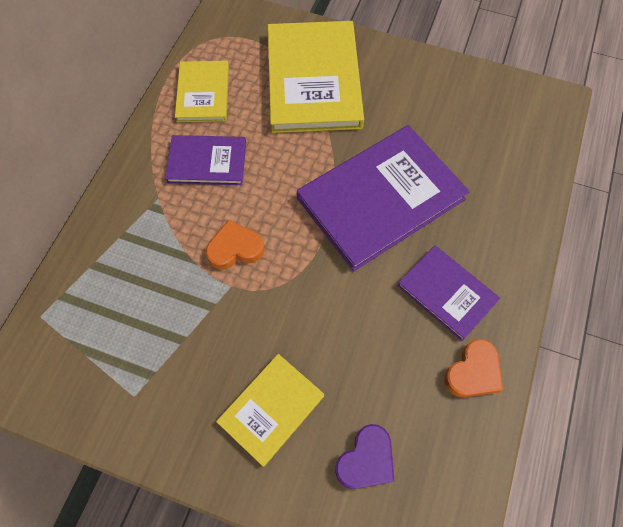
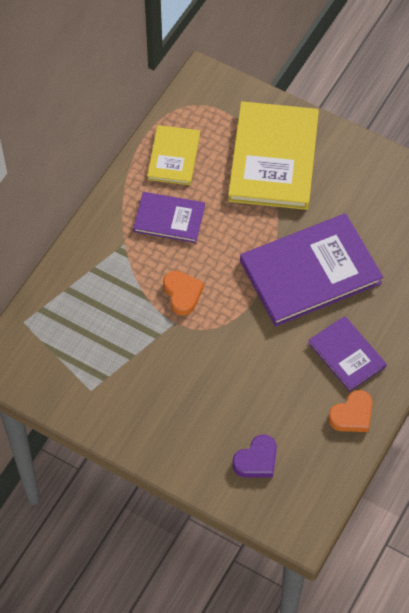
camera: 10 degrees right, 5 degrees down
(235, 249) = (182, 294): orange heart -> orange heart turned 75 degrees clockwise
(271, 409) = (192, 415): yellow book -> none

